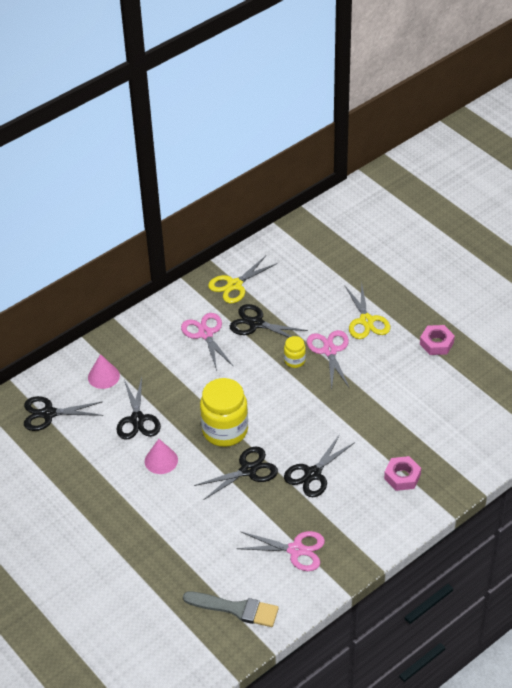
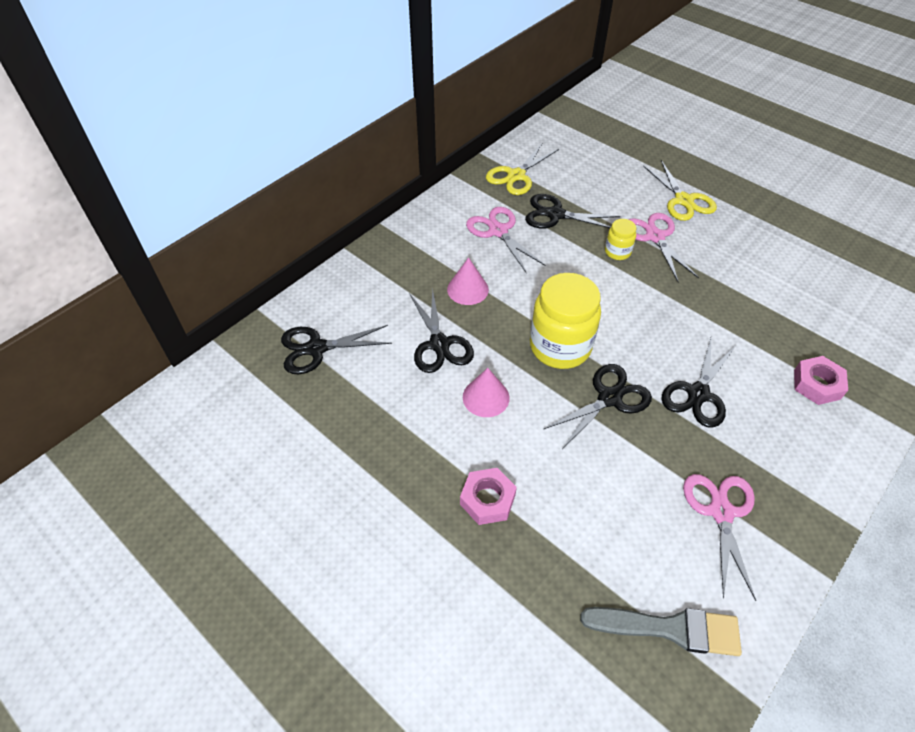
camera: 10 degrees left, 5 degrees up
(103, 376) = (382, 293): pink cone -> pink cone (467, 289)
(296, 550) = (721, 512): pink scissors -> pink scissors turned 90 degrees counterclockwise
(436, 343) = (776, 217): pink nut -> pink nut (487, 500)

